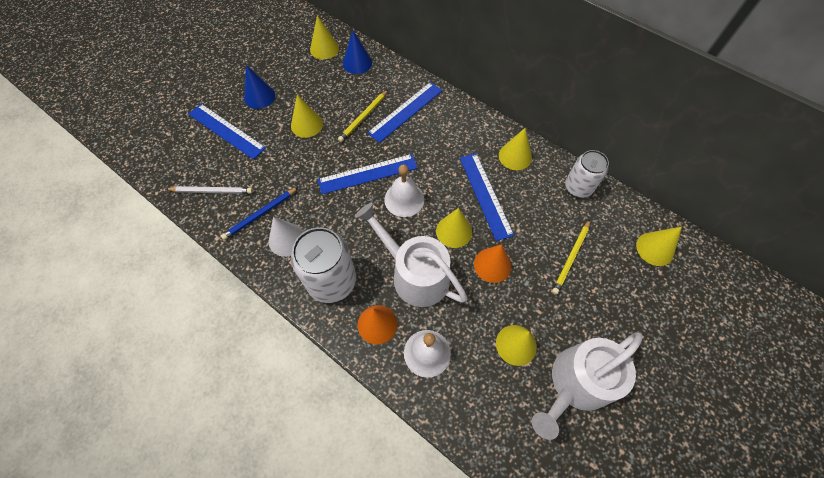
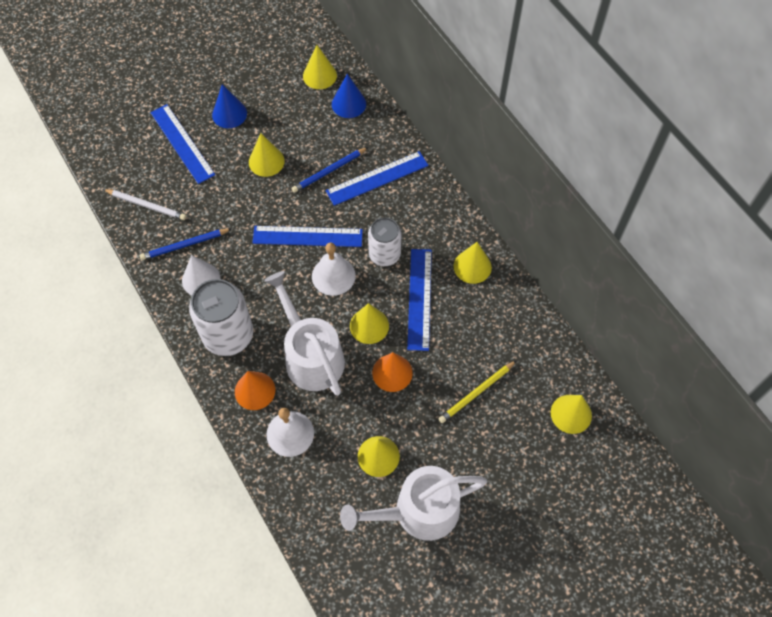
camera: 20 degrees right, 0 degrees up
(363, 117) = (329, 171): yellow pencil -> blue pencil
(578, 187) = (523, 323): white can -> white can (384, 254)

